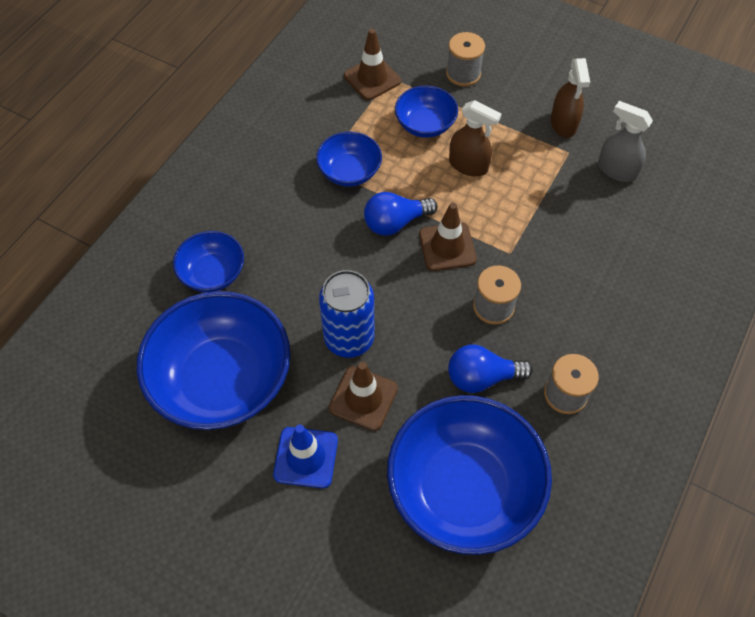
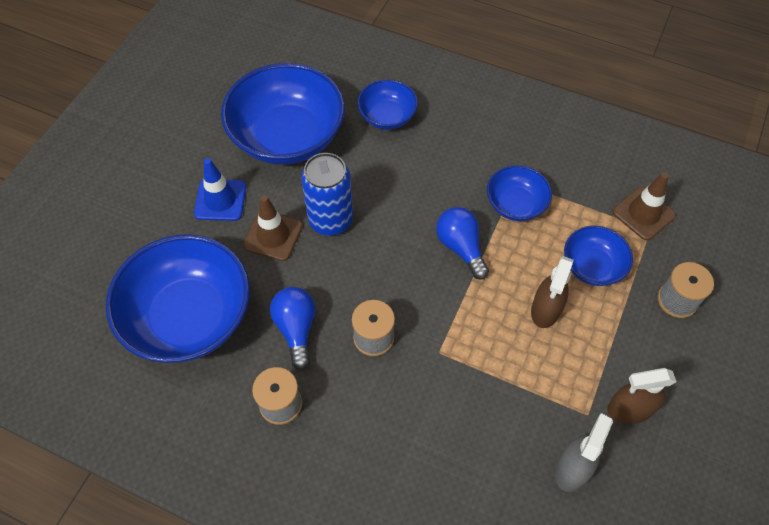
camera: 85 degrees right, 0 degrees up
(447, 247) = (438, 294): brown traffic cone -> none

